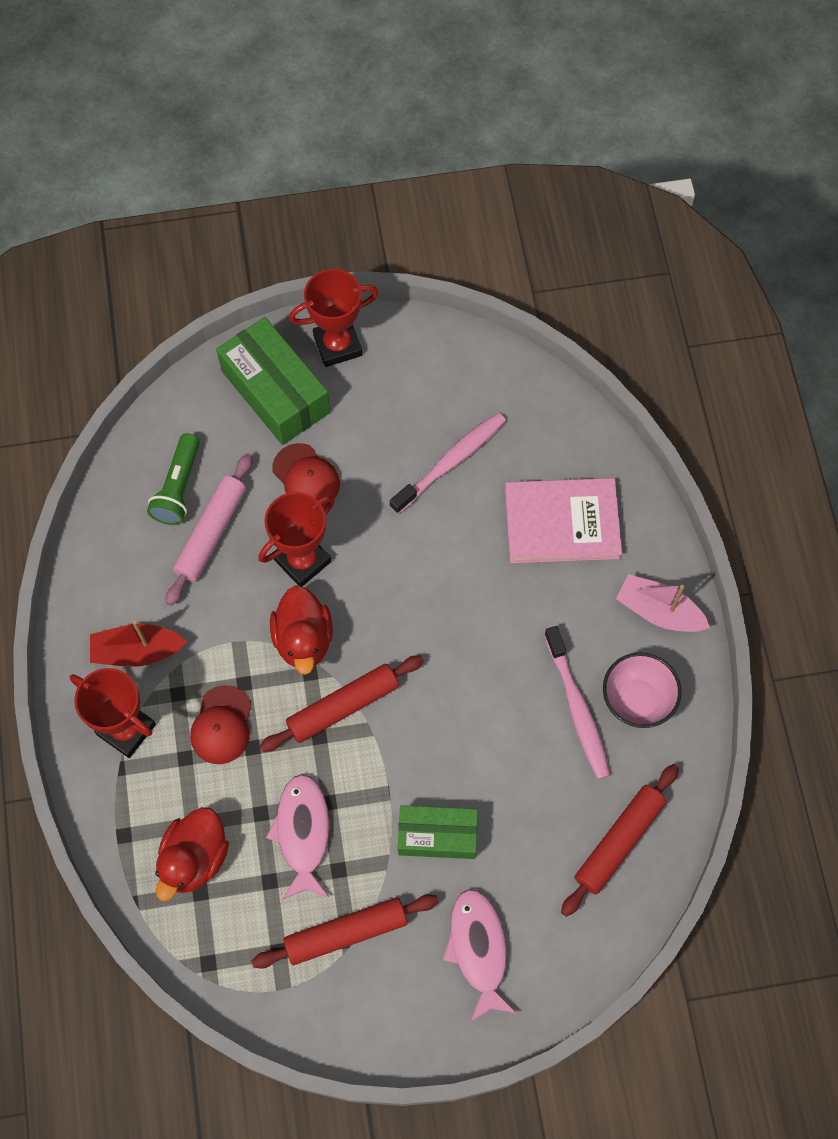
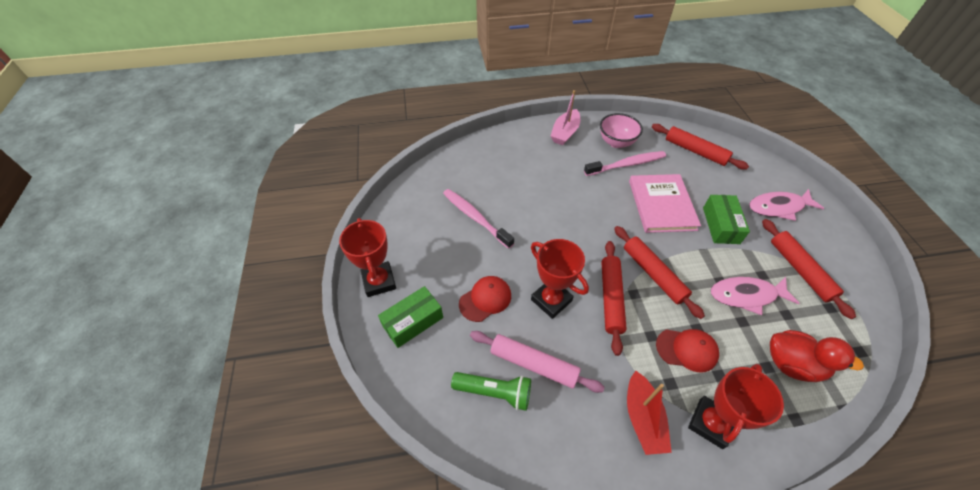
camera: 90 degrees left, 15 degrees down
(275, 391) = (413, 322): green box -> green box, size x0.65
(303, 640) = (610, 298): red duck -> red rolling pin
(562, 522) = (515, 168): pink book -> pink book (661, 205)

